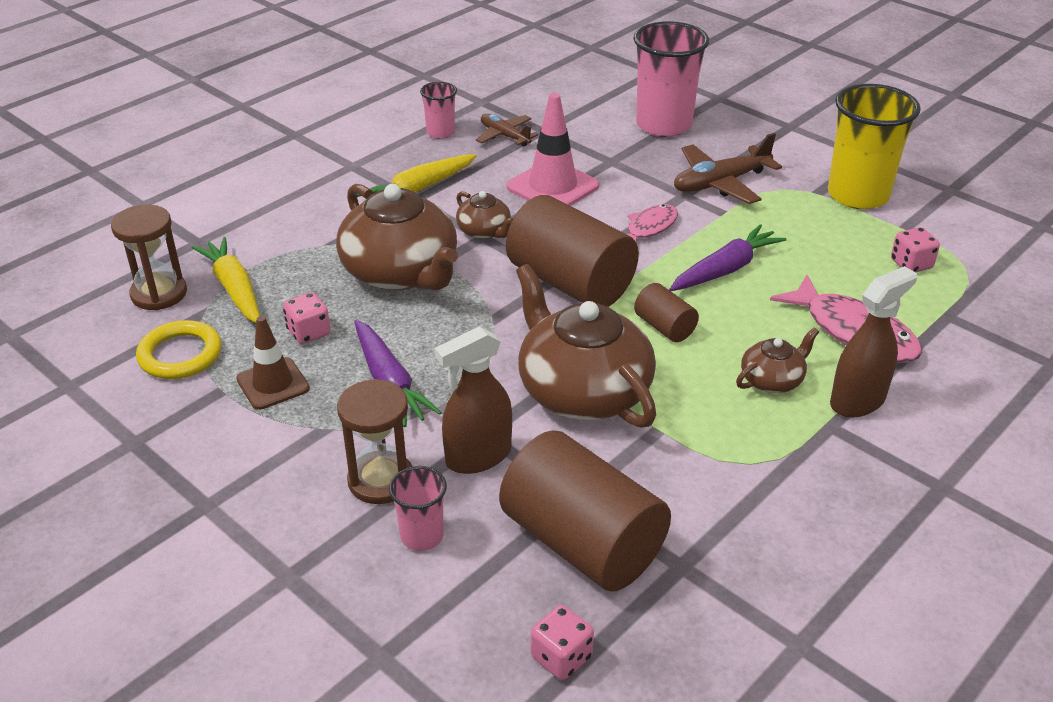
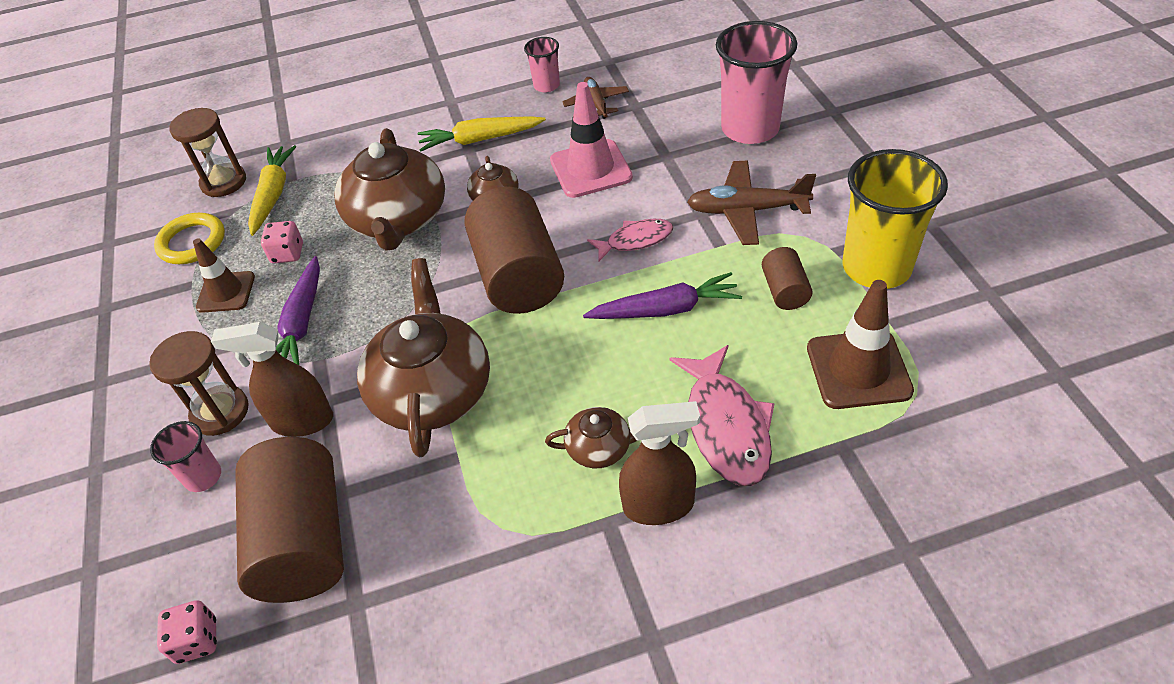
camera: 35 degrees right, 10 degrees up
(664, 327) = (556, 352): brown cylinder -> brown cylinder (785, 291)
(911, 264) = (858, 369): pink dice -> brown traffic cone

